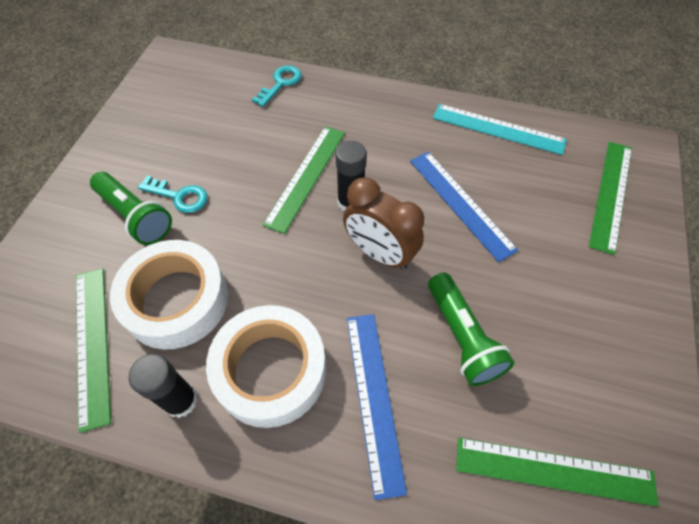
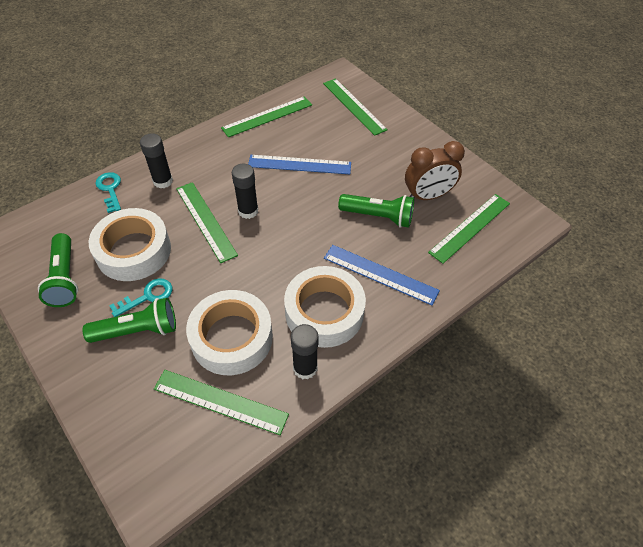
camera: 55 degrees left, 5 degrees down
(158, 126) = (65, 278): none -> green flashlight
(224, 149) = (133, 251): none -> white tape
(325, 111) = (163, 181): none -> black glue stick
(380, 253) = (296, 219): brown clock -> brown clock (427, 196)
(498, 129) = (267, 116): turquoise ruler -> green ruler

